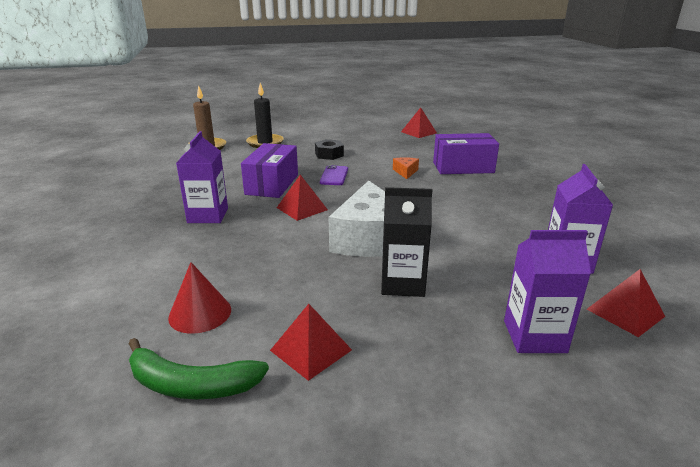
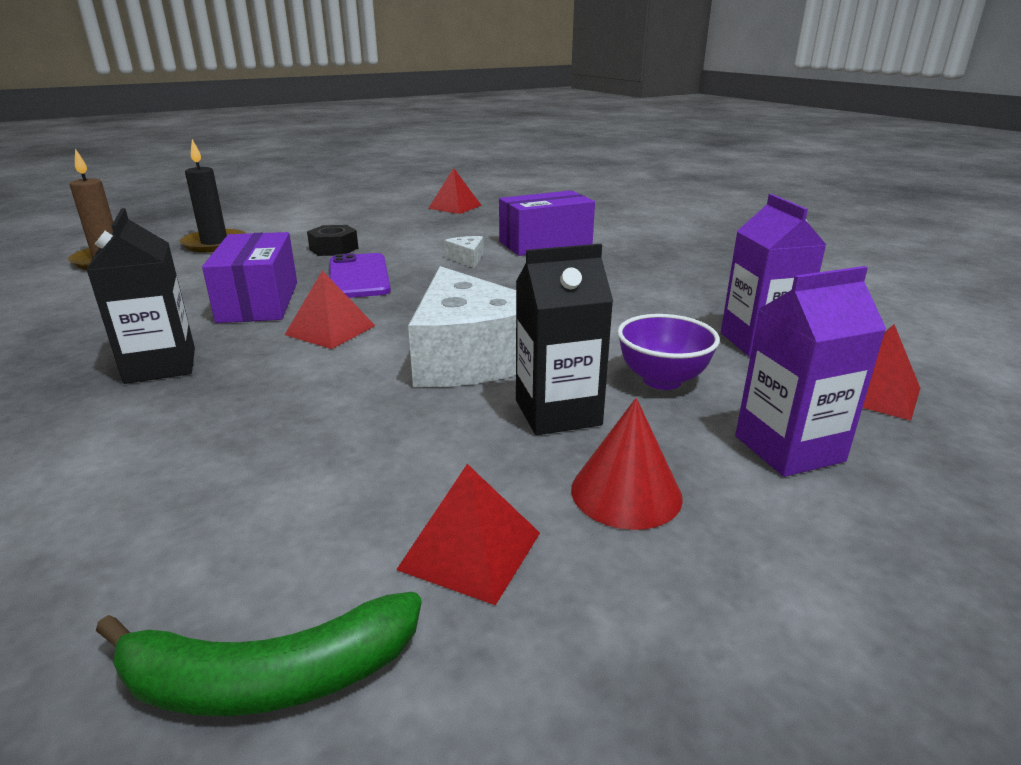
camera: 20 degrees left, 0 degrees up
(200, 313) = (224, 535): red cone -> red cone (626, 492)
(208, 215) = (160, 365): purple carton -> black carton
(334, 176) = (359, 277): purple phone -> purple phone, size x1.51
(405, 172) = (467, 259): orange cheese -> white cheese
(480, 276) = (662, 380): none -> purple bowl

